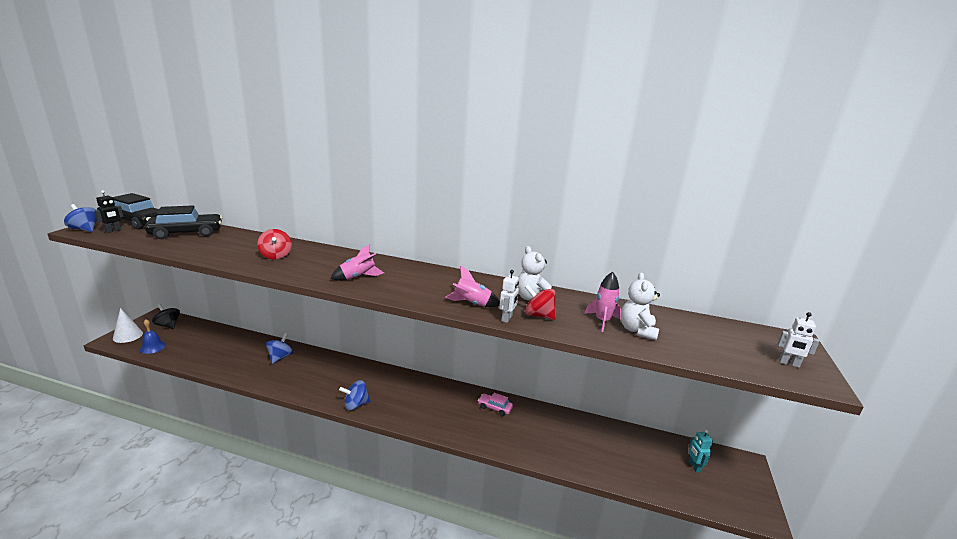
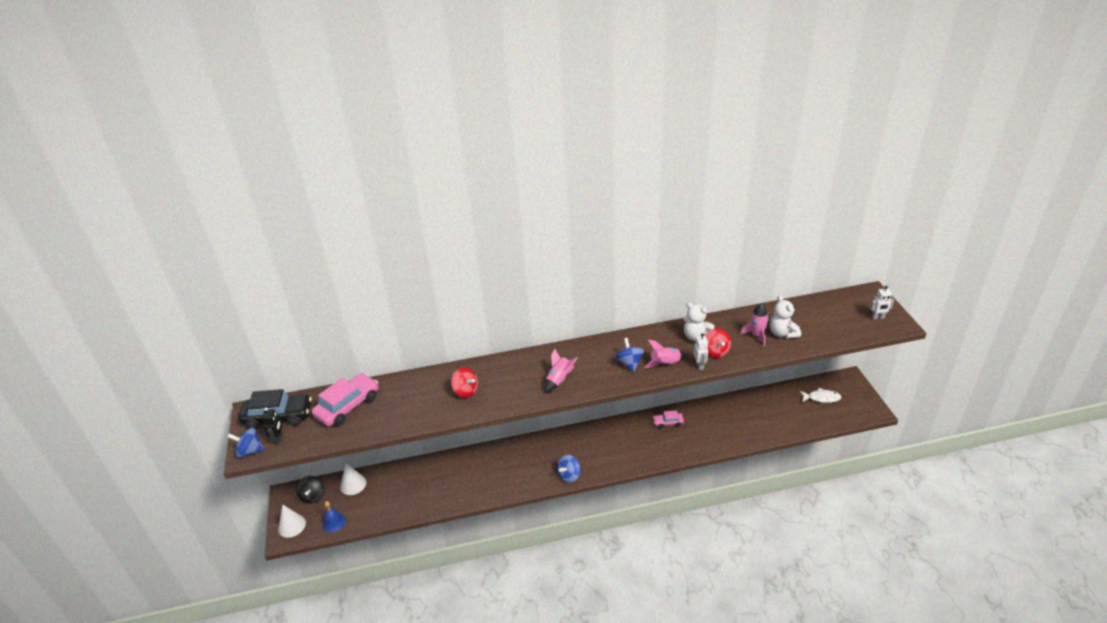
camera: 25 degrees left, 15 degrees up
(168, 325) = (313, 496): black spinning top -> black spinning top turned 105 degrees counterclockwise
(186, 233) = (348, 406): black car -> pink car
(201, 330) = (353, 484): none -> white cone
(280, 357) = (459, 470): blue spinning top -> blue spinning top (629, 363)
(538, 315) = (715, 352): red spinning top -> red spinning top turned 105 degrees counterclockwise
(694, 466) = (821, 398): turquoise robot -> white fish

